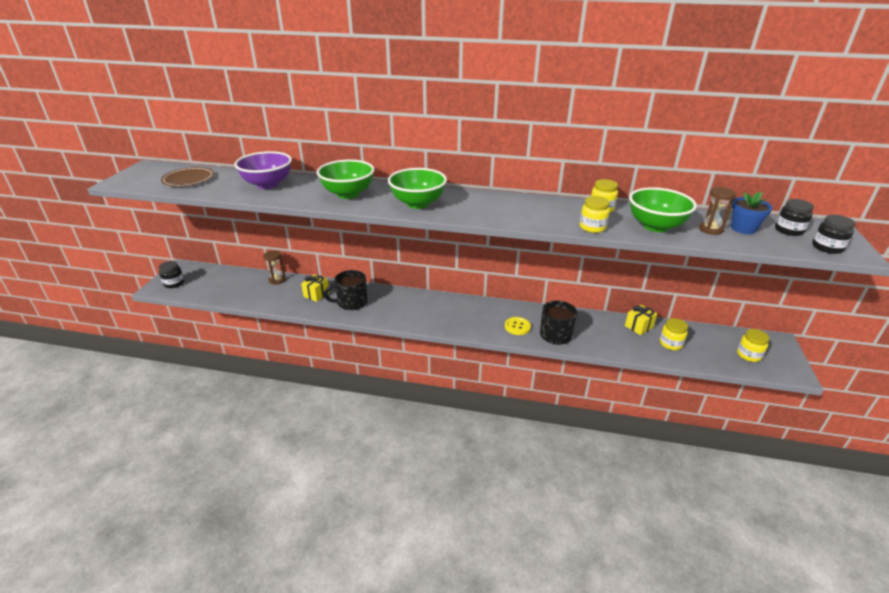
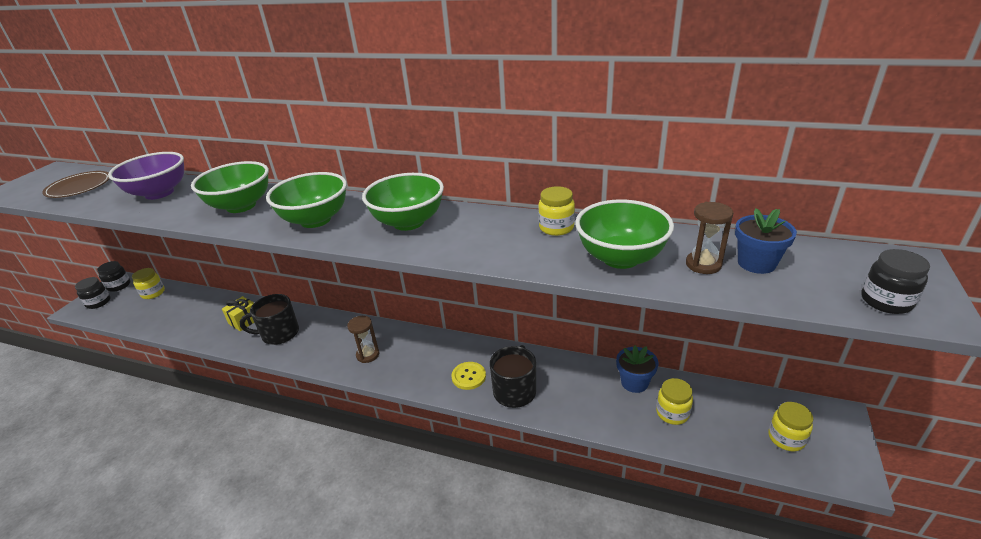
camera: 10 degrees right, 0 degrees up
(277, 280) = (210, 300): brown hourglass -> brown hourglass (368, 355)
(491, 205) = (408, 222): none -> green bowl
(592, 227) = (526, 259): yellow jar -> yellow jar (153, 293)
(638, 326) = (634, 382): yellow gift -> blue flower pot
(788, 230) = (830, 267): black jar -> black jar (119, 286)

